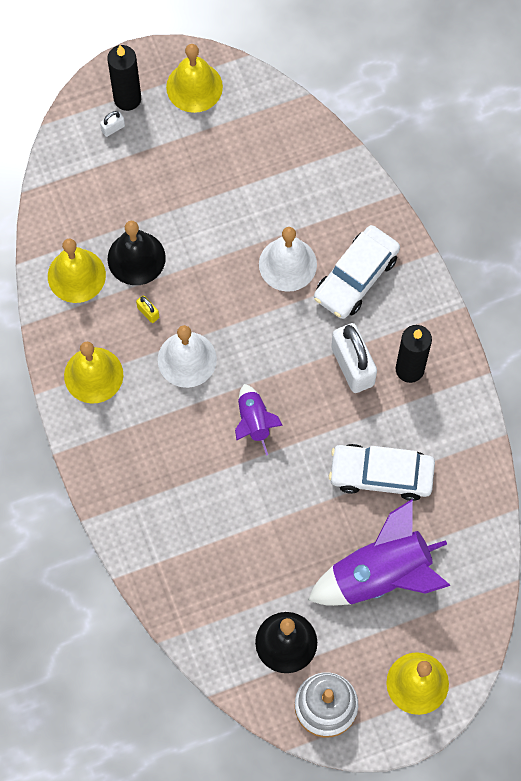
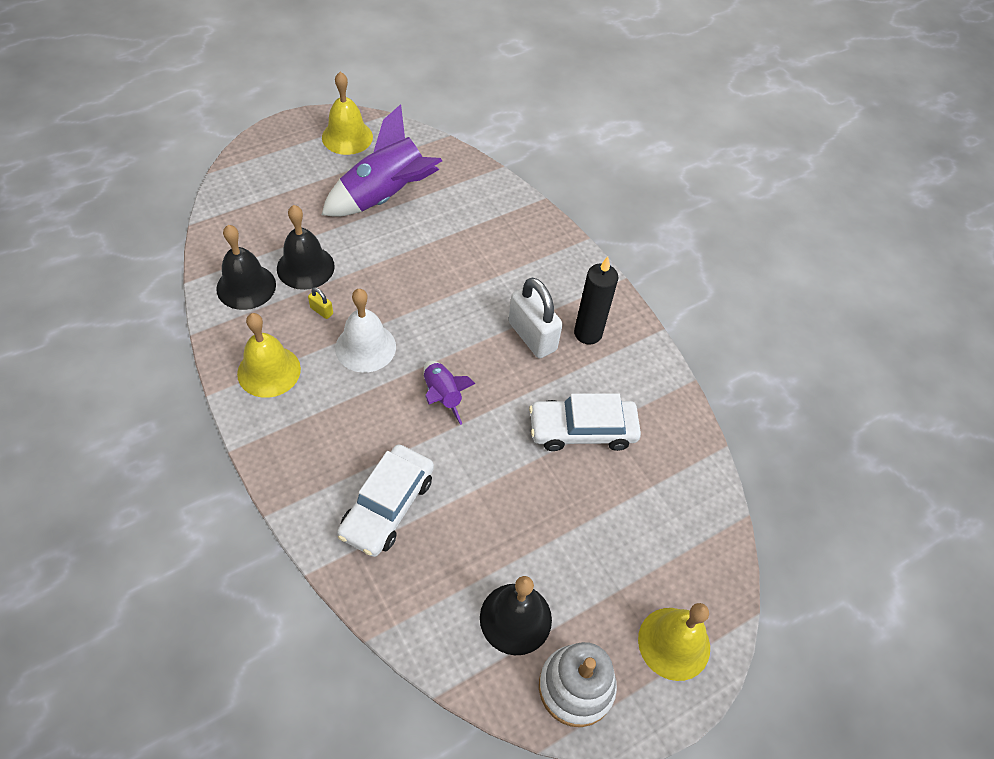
camera: 15 degrees left, 15 degrees down
(76, 275) = (246, 286): yellow bell -> black bell
(113, 128) = (275, 170): white padlock -> none
(127, 99) = (286, 149): black candle -> none
(287, 264) = (453, 259): white bell -> none
(356, 277) = (520, 263): white car -> white car (387, 506)
(380, 575) = (605, 529): purple rocket -> purple rocket (385, 197)

